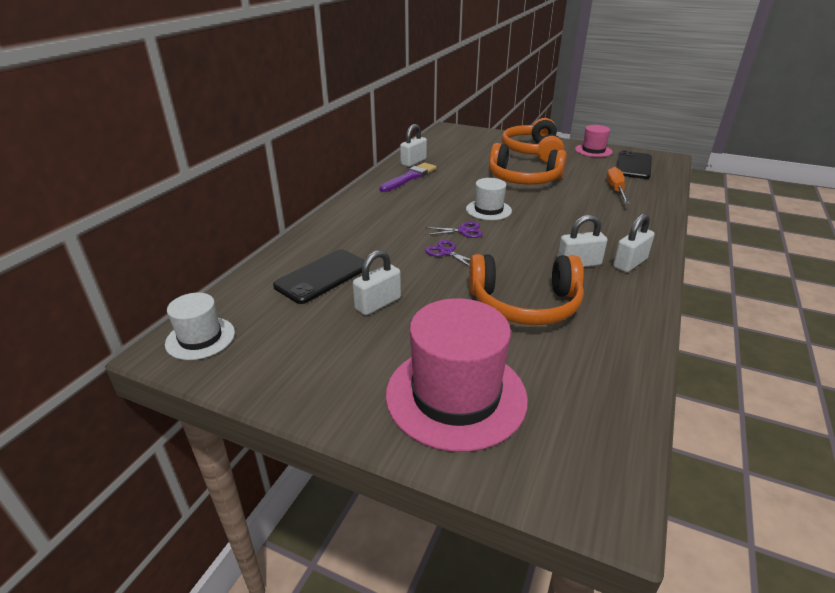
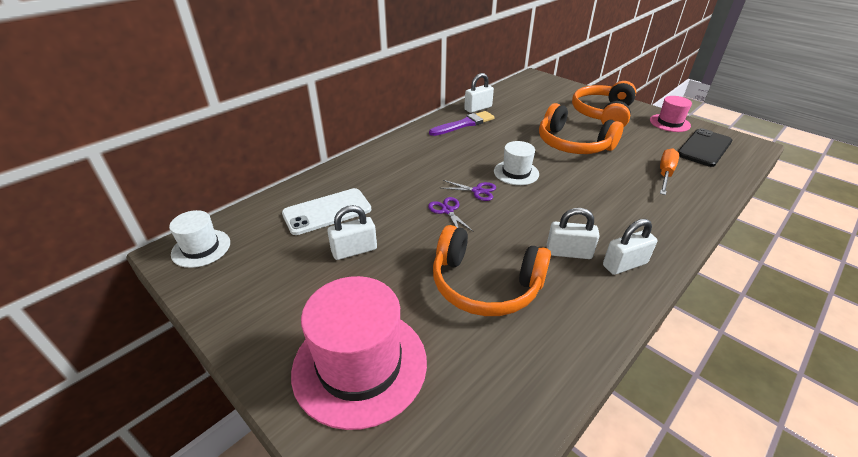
camera: 20 degrees right, 5 degrees up
(322, 276) = (327, 211): black phone -> white phone

